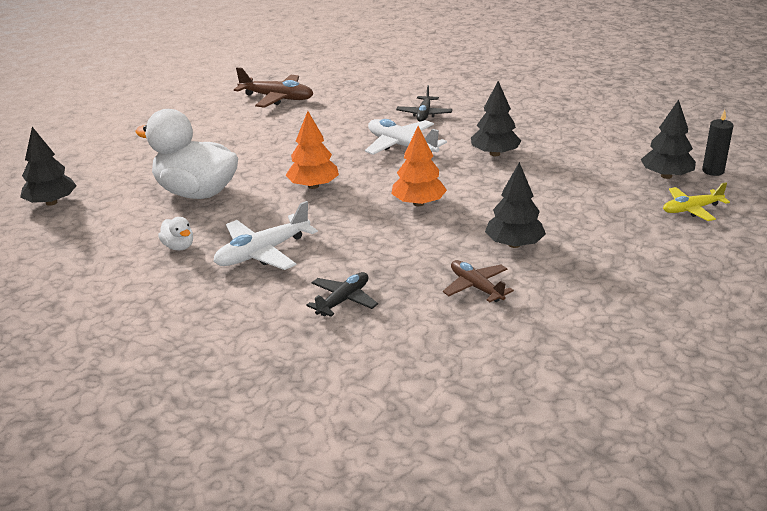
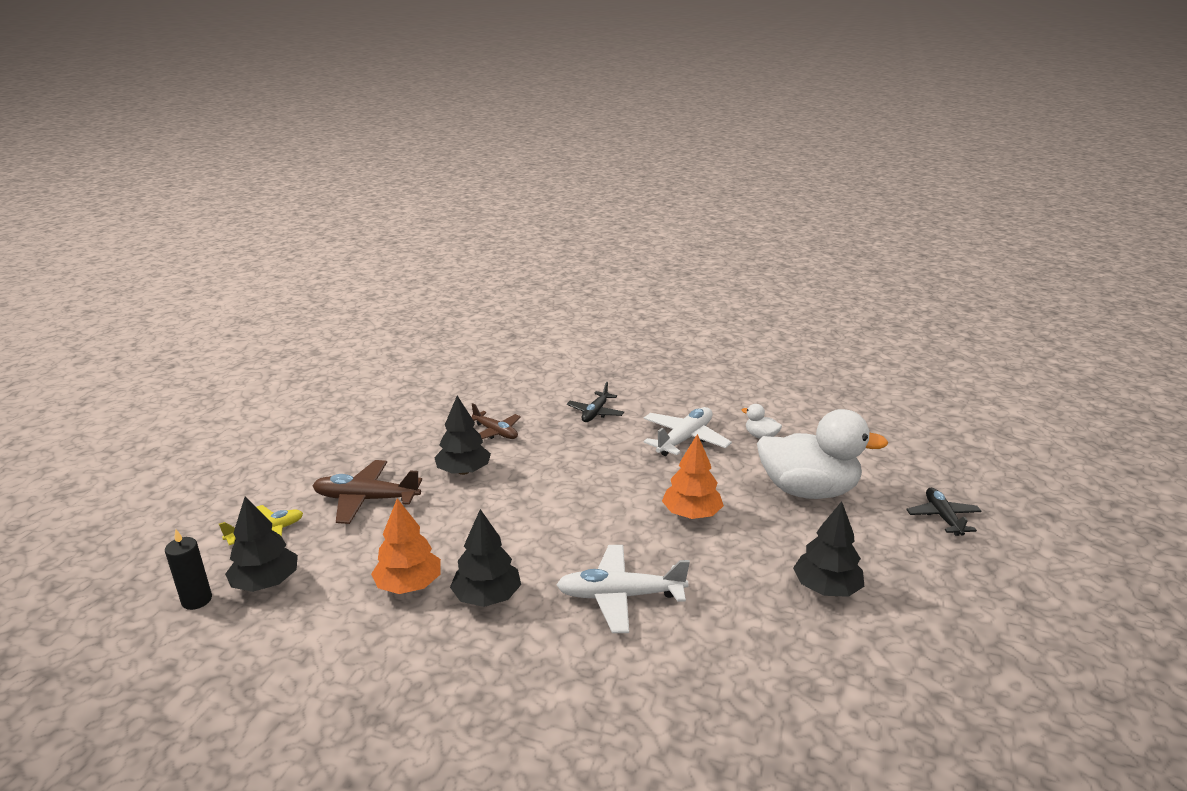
camera: 165 degrees right, 5 degrees down
(51, 202) = (935, 463): black tree -> black tree (826, 588)
(277, 98) = (892, 698): brown plane -> brown plane (366, 499)
(401, 146) = (619, 596): white plane -> white plane turned 150 degrees clockwise
(418, 203) = (566, 505): orange tree -> orange tree (409, 585)
(424, 114) = (612, 682): black plane -> black plane (942, 517)

